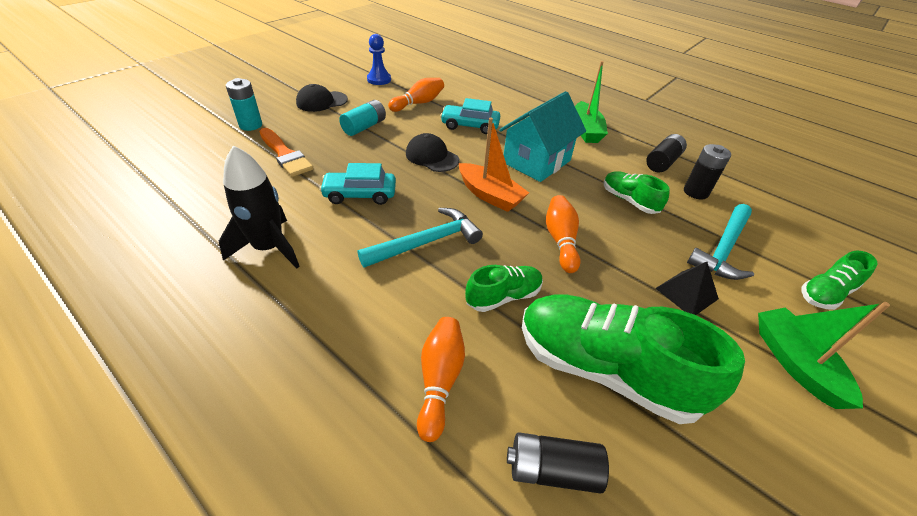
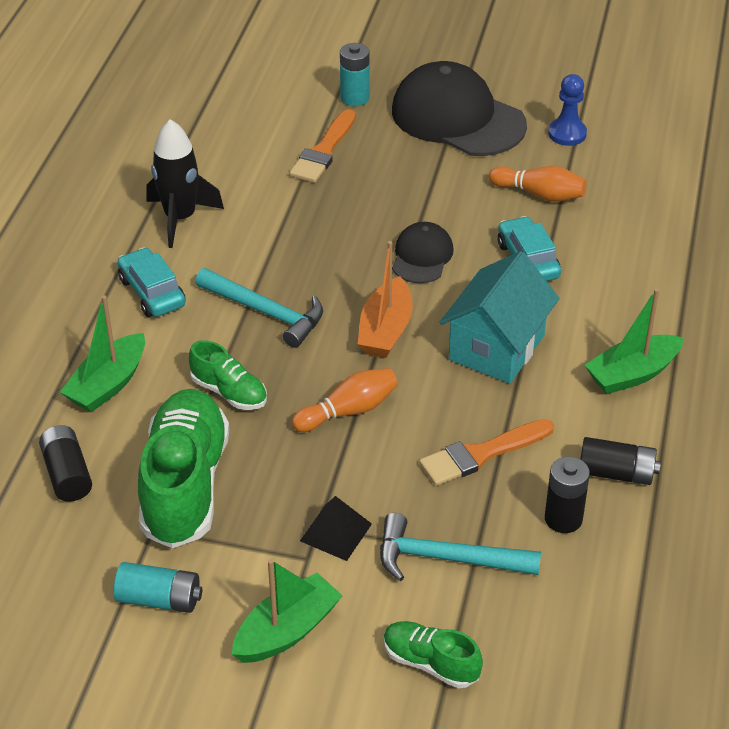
camera: 65 degrees right, 0 degrees up
(321, 101) = (457, 118): black cap -> black cap, size x1.94
(360, 195) = (302, 235): turquoise car -> turquoise car (152, 292)
(364, 127) = (434, 177): turquoise battery -> turquoise battery (159, 599)
(440, 380) = (108, 384): orange bowling pin -> green boat
(536, 161) = (496, 347): turquoise house -> turquoise house turned 75 degrees counterclockwise
(629, 201) = (481, 454): green shoe -> orange brush

